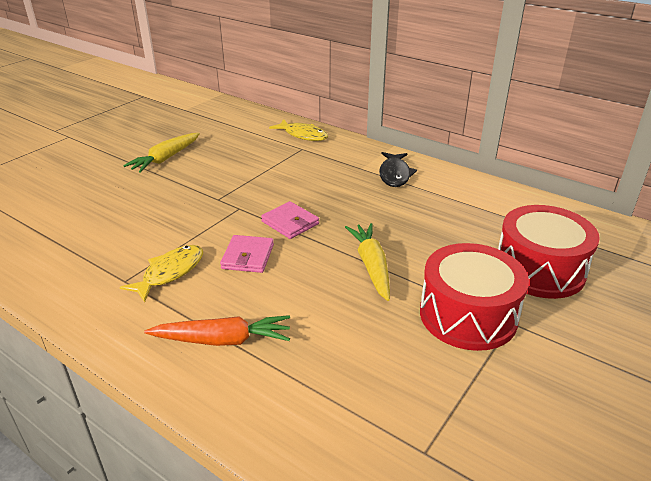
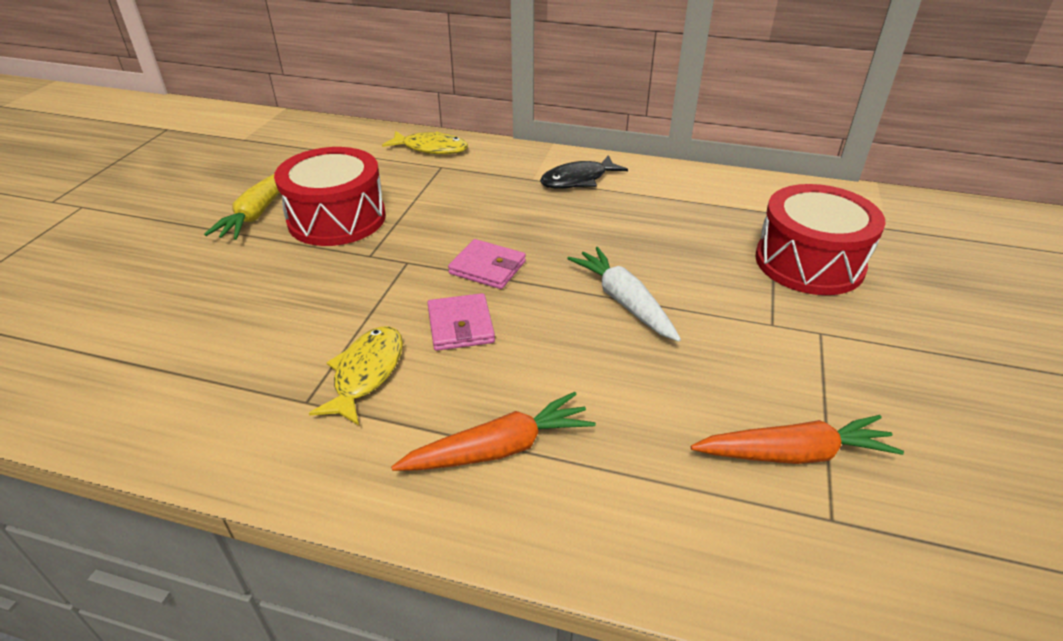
camera: 20 degrees left, 5 degrees up
(371, 266) = (623, 301): yellow carrot -> white carrot
(394, 174) = (578, 180): black fish -> black fish turned 75 degrees clockwise
(428, 400) = (794, 454): none -> orange carrot
(468, 315) = (770, 336): red drum -> red drum (337, 219)

